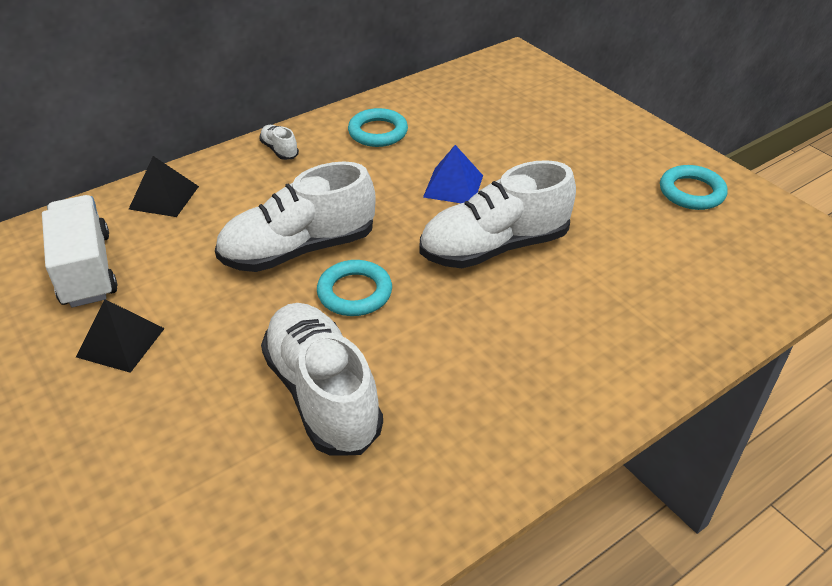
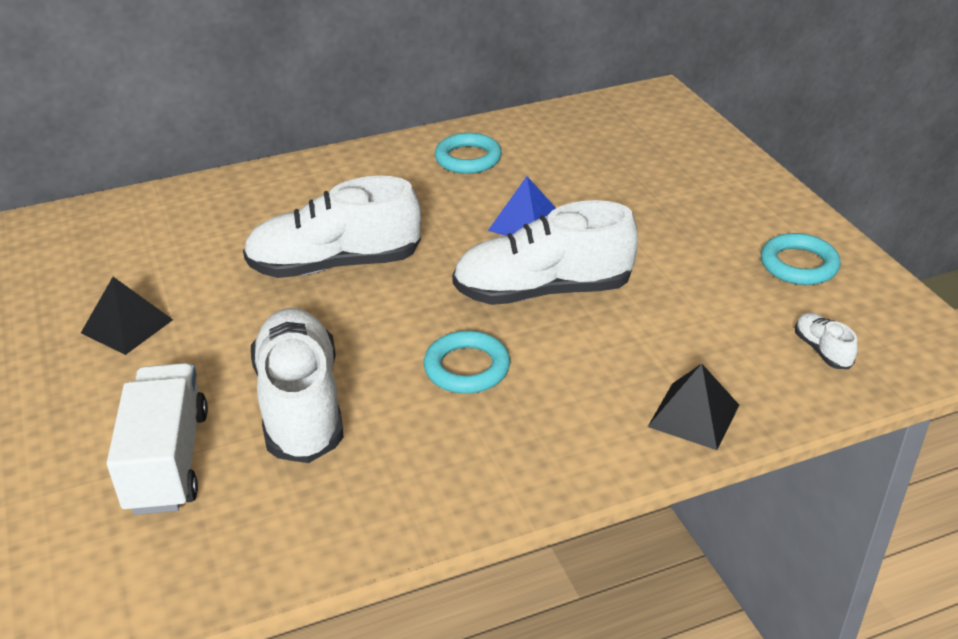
camera: 15 degrees right, 5 degrees down
(86, 270) = (121, 255): white truck -> white truck (168, 461)
(164, 197) = (221, 196): black pyramid -> black pyramid (693, 415)
(279, 150) = (356, 164): white shoe -> white shoe (822, 350)
(354, 292) = (374, 314): turquoise ring -> turquoise ring (467, 368)

